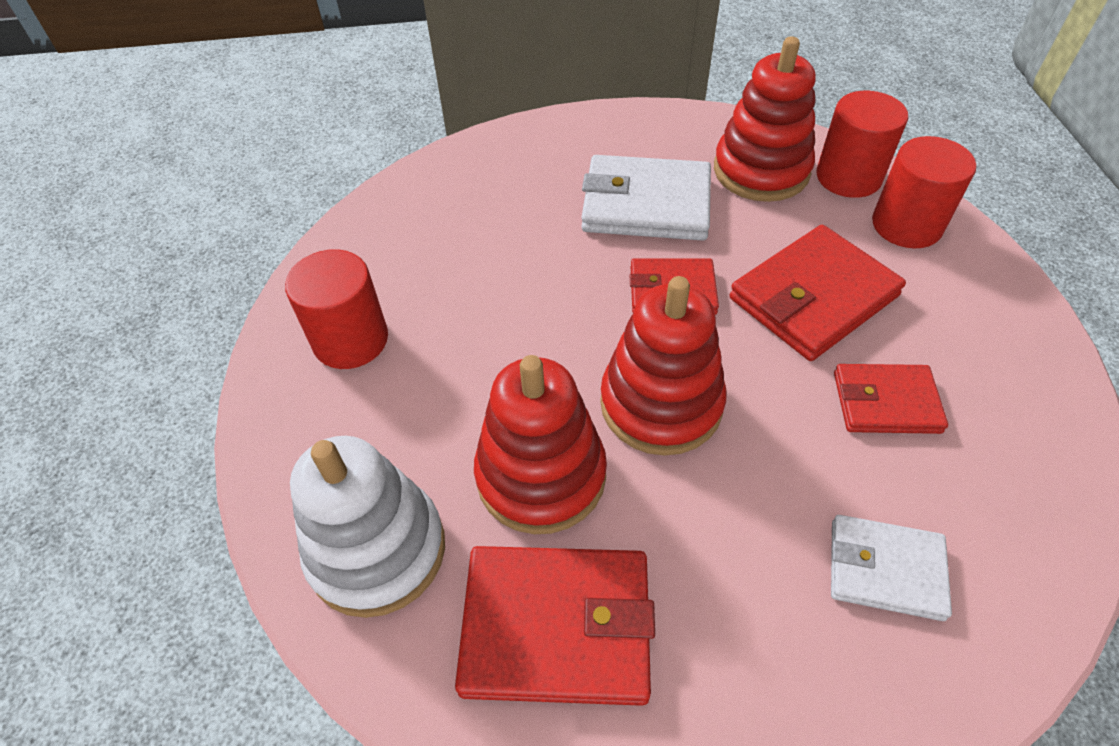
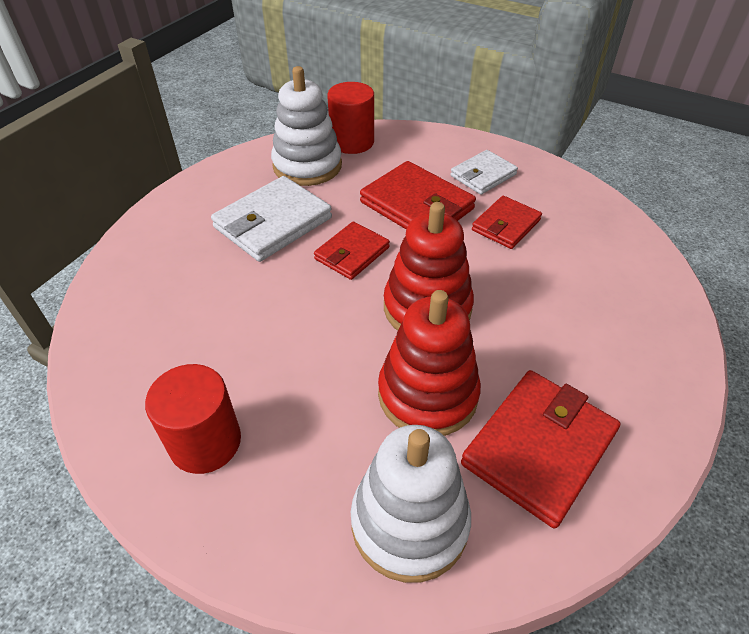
camera: 55 degrees left, 5 degrees down
(761, 171) = (307, 166): red stacking toy -> white stacking toy
(813, 297) = (417, 205): red wallet -> red wallet turned 45 degrees counterclockwise
(885, 569) = (598, 288): white wallet -> white wallet (483, 175)
(906, 225) = (407, 147): red cylinder -> none

